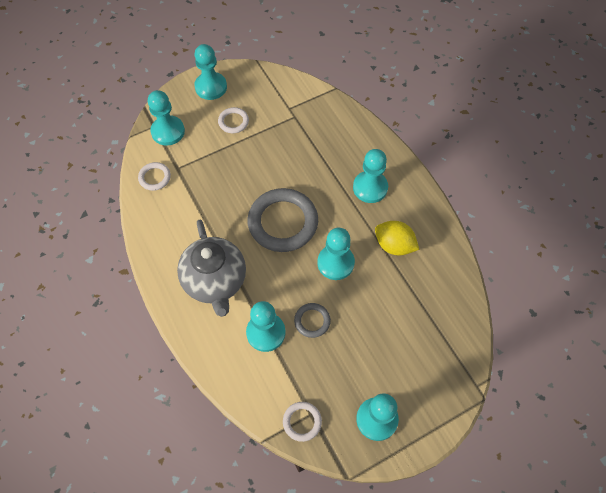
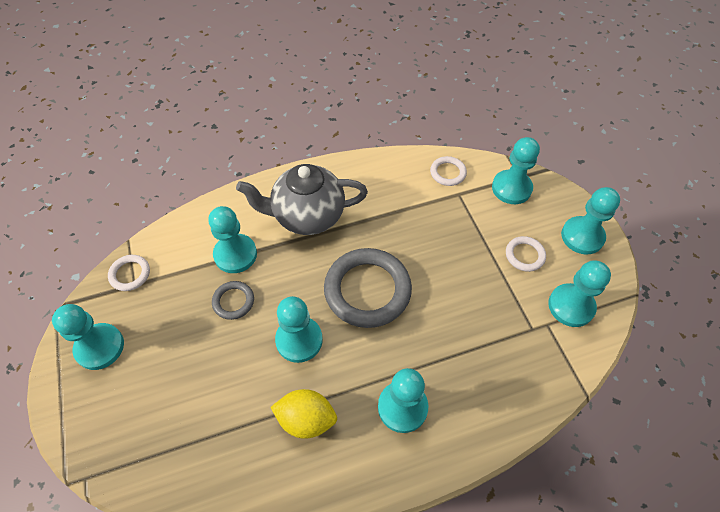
camera: 100 degrees right, 5 degrees down
(272, 95) = (571, 306): none -> turquoise pawn
(394, 245) = (306, 419): yellow lemon -> yellow lemon turned 60 degrees clockwise

